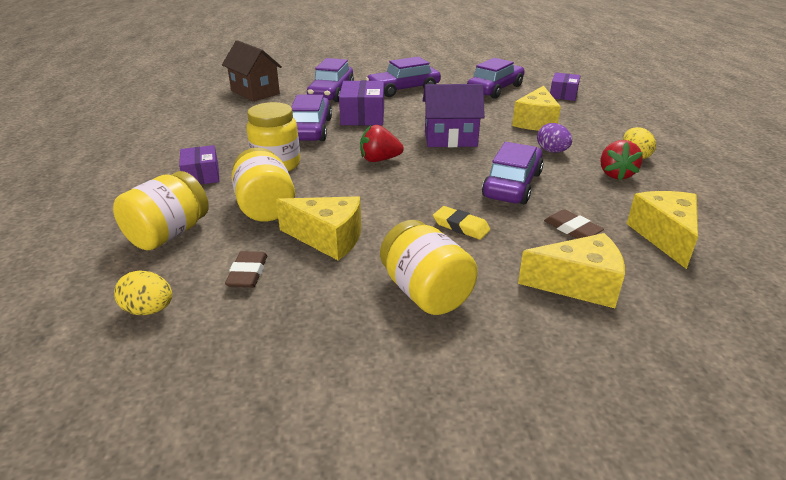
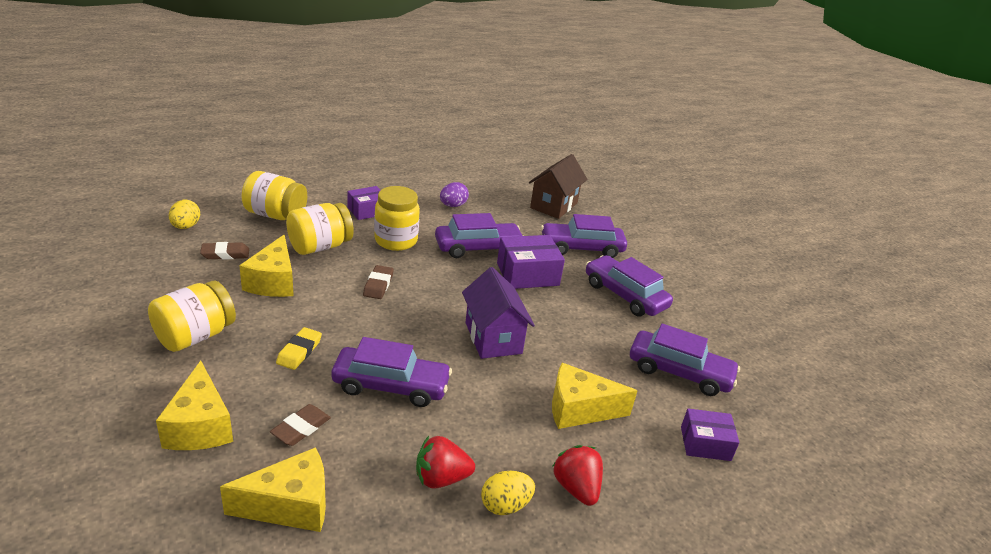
camera: 70 degrees right, 0 degrees up
(356, 179) = (378, 285): none -> brown eraser
(379, 160) = (424, 294): red strawberry -> red strawberry (576, 488)
(552, 151) = (490, 421): purple egg -> purple egg (453, 205)

